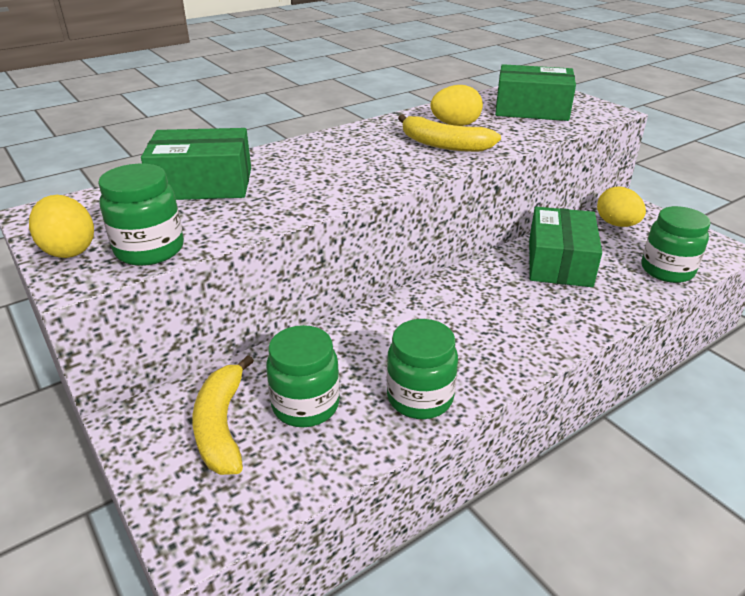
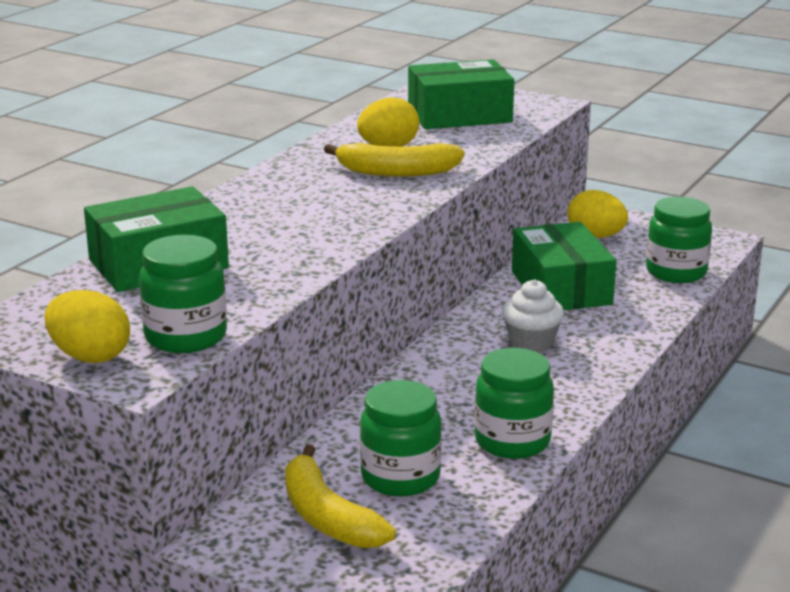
camera: 25 degrees left, 10 degrees down
(502, 305) = (531, 342): none -> white cupcake

